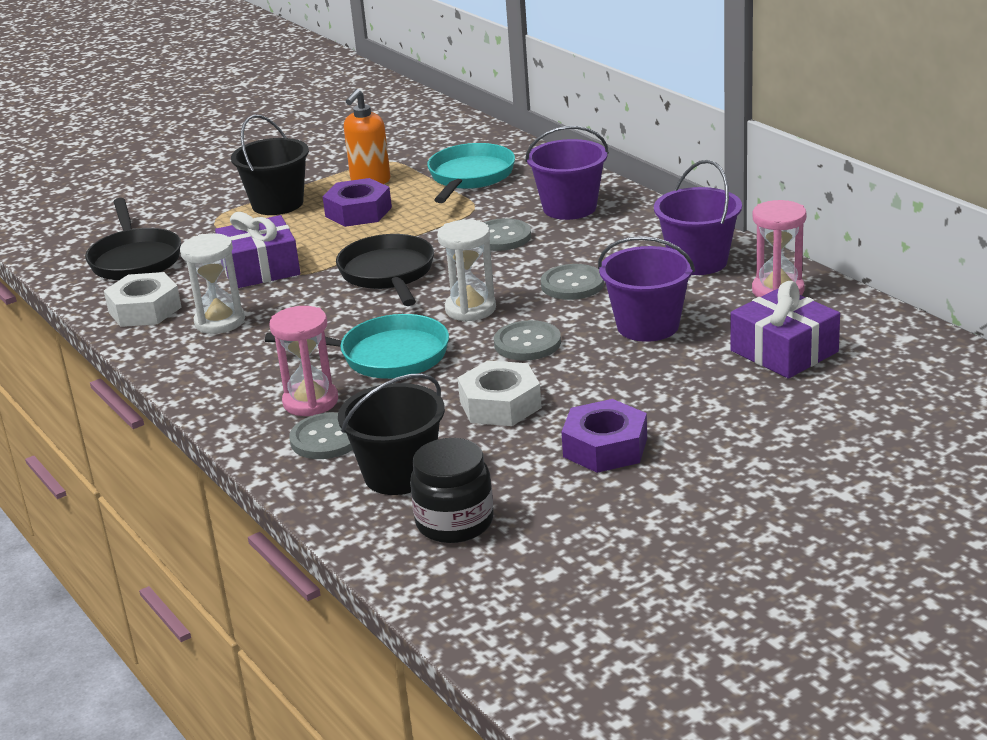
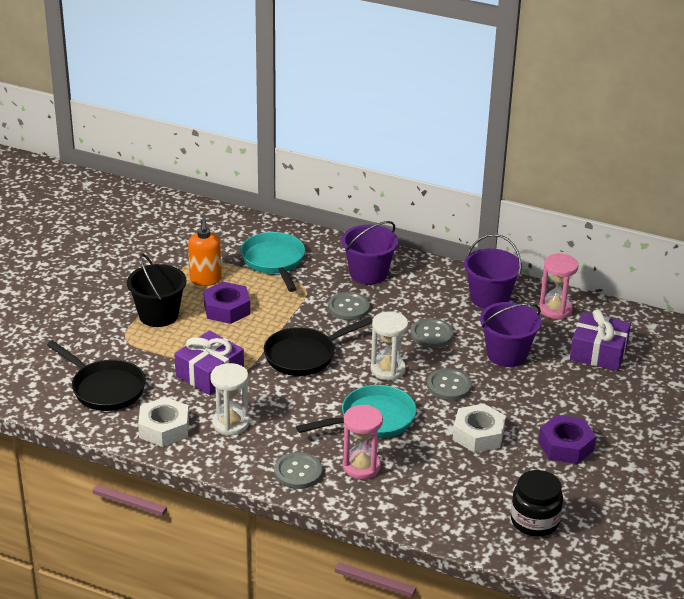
camera: 35 degrees left, 5 degrees up
(326, 439) = (400, 490): grey button -> grey button (298, 472)
(388, 274) = (304, 356): black pan -> black pan turned 75 degrees counterclockwise
(399, 474) = (470, 500): black bucket -> none

